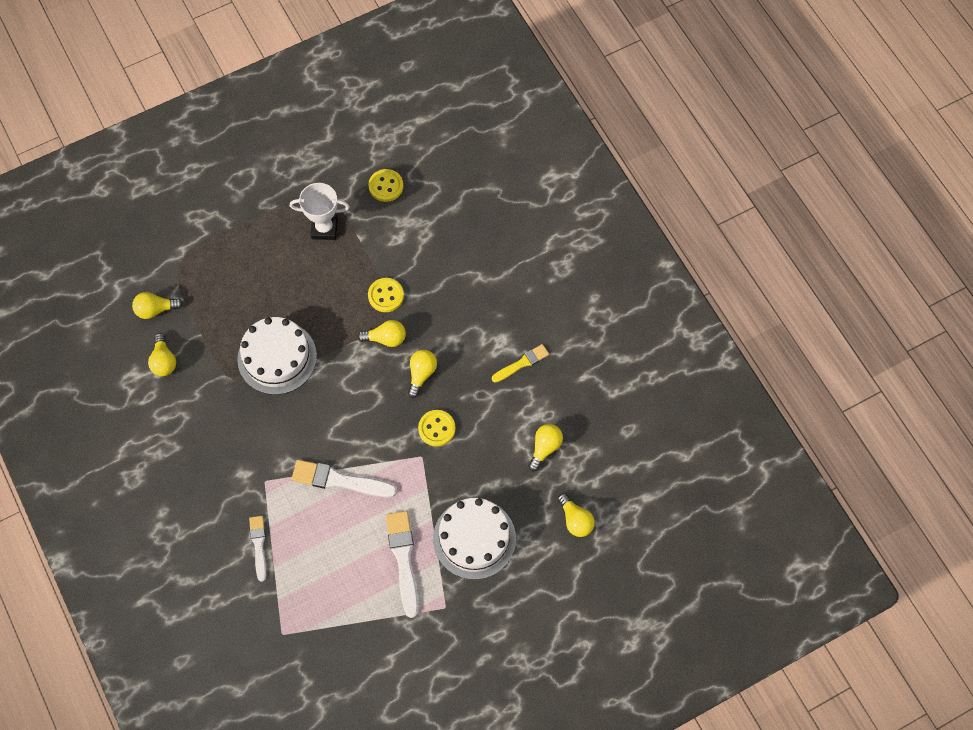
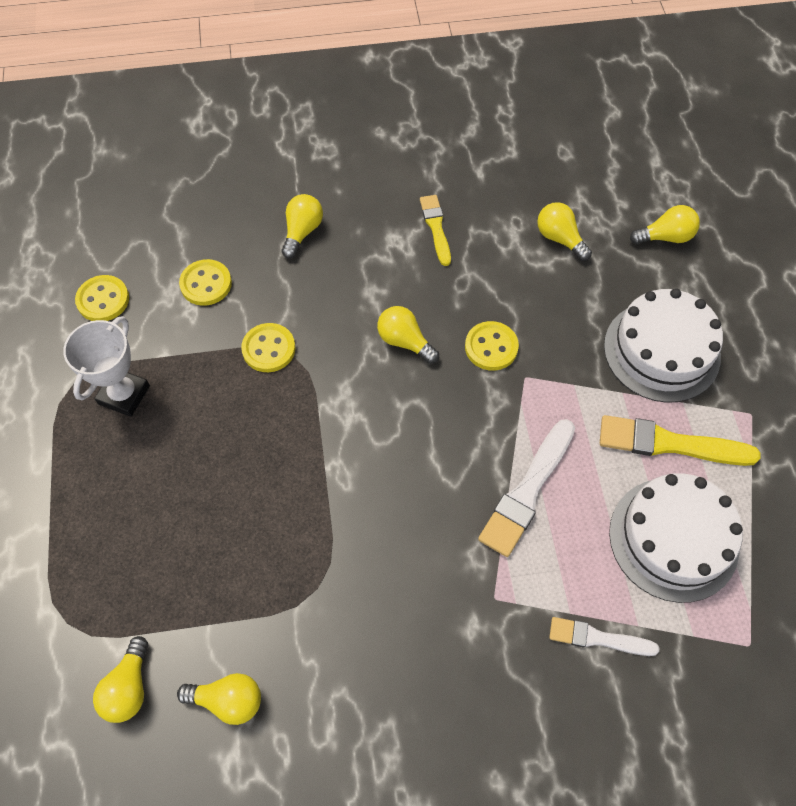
camera: 70 degrees left, 5 degrees down
(277, 357) = (299, 520): white cake -> white cake (673, 539)
(386, 338) = (333, 368): yellow light bulb -> yellow light bulb (302, 232)
(403, 559) = (669, 443): white brush -> yellow brush
(420, 239) = (206, 284): none -> yellow button

